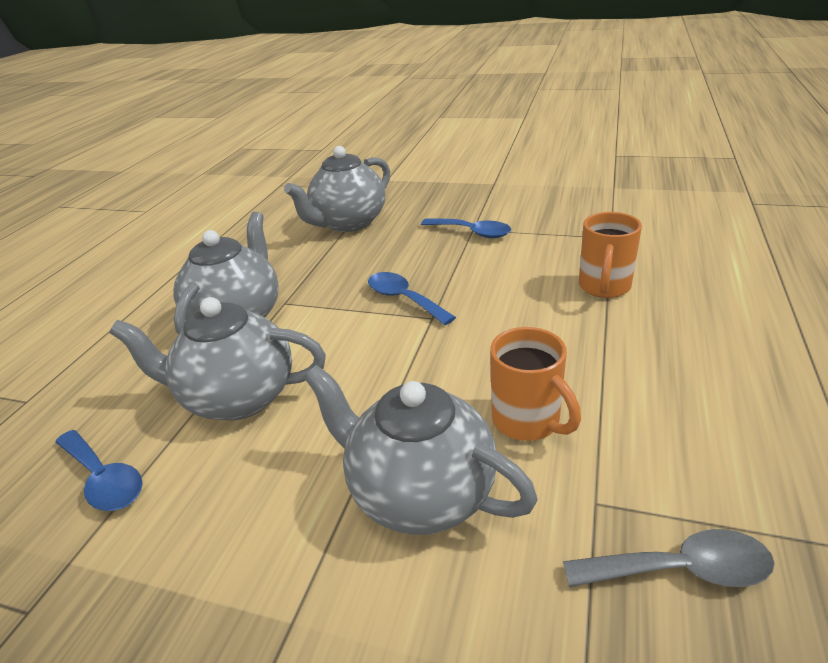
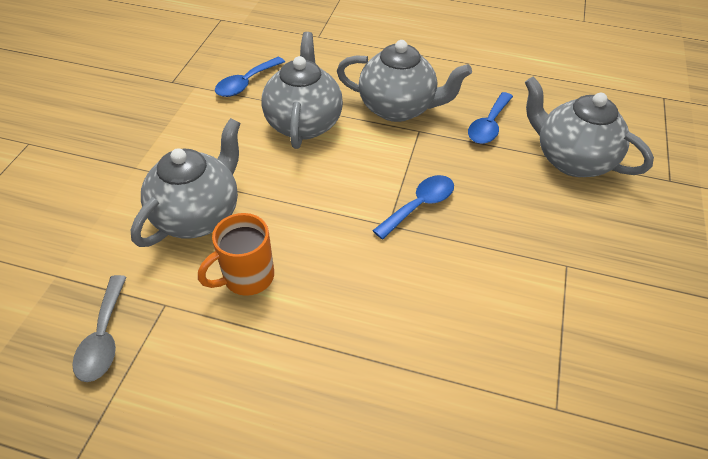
camera: 85 degrees right, 15 degrees up
(472, 232) = (557, 264): blue spoon -> blue spoon (488, 125)
(604, 287) = (433, 372): orange mug -> none

